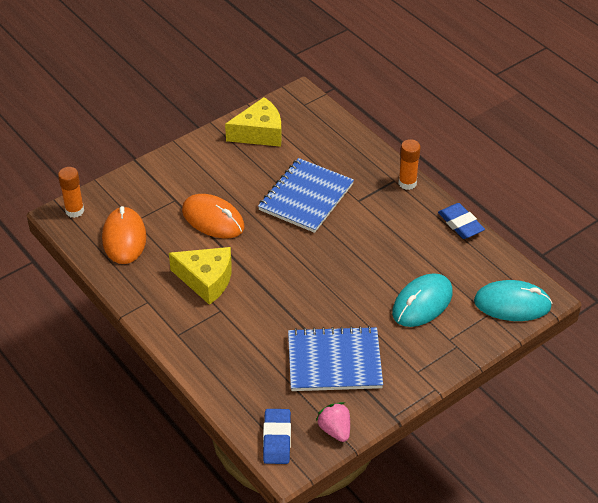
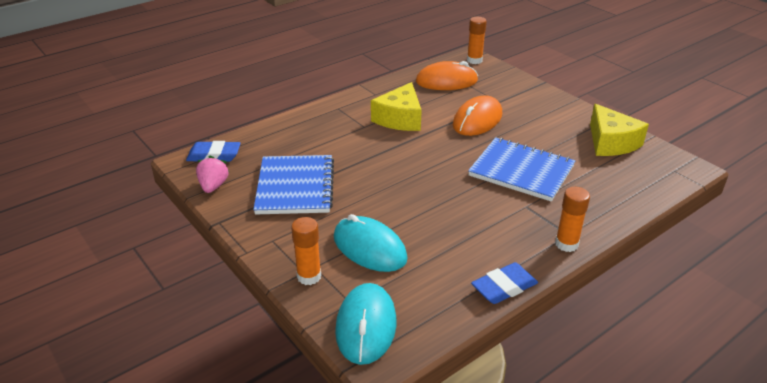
camera: 90 degrees right, 10 degrees down
(335, 430) = (213, 186): pink strawberry -> pink strawberry turned 60 degrees counterclockwise
(462, 341) = (309, 276): none -> orange glue stick

